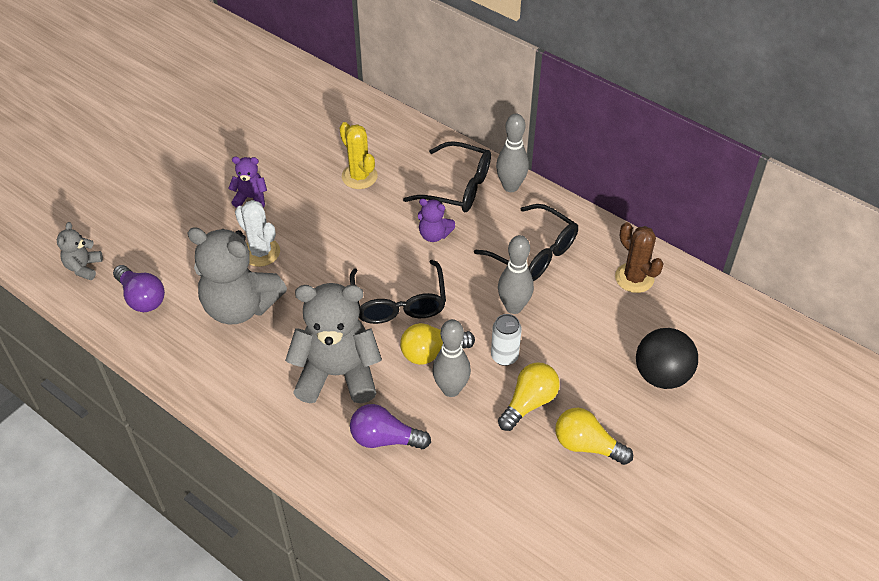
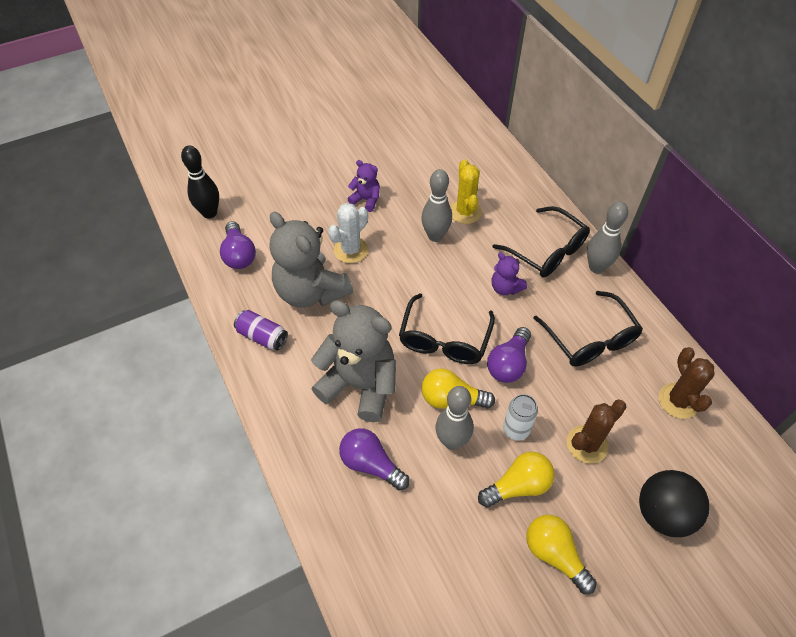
camera: 25 degrees right, 5 degrees up
(84, 267) = (209, 213): grey teddy bear -> black bowling pin
(212, 367) = (262, 336): none -> purple can
(261, 252) = (351, 250): white cactus -> white cactus turned 60 degrees clockwise
(470, 302) = (508, 364): none -> purple light bulb
(513, 307) = (546, 384): grey bowling pin -> grey bowling pin (435, 236)
(573, 344) = (587, 444): none -> brown cactus

